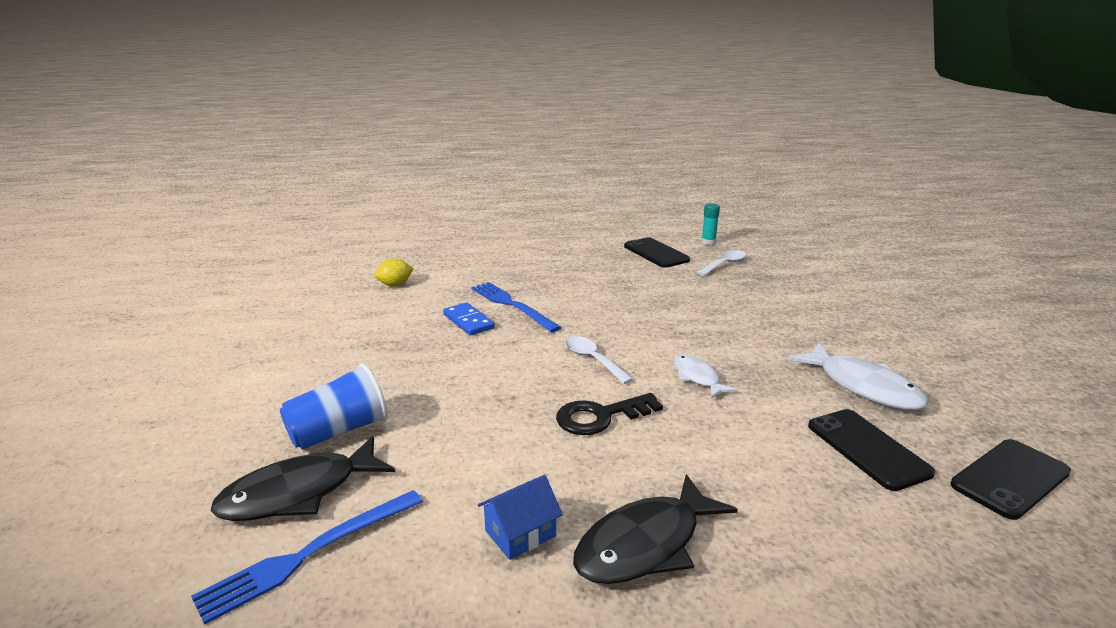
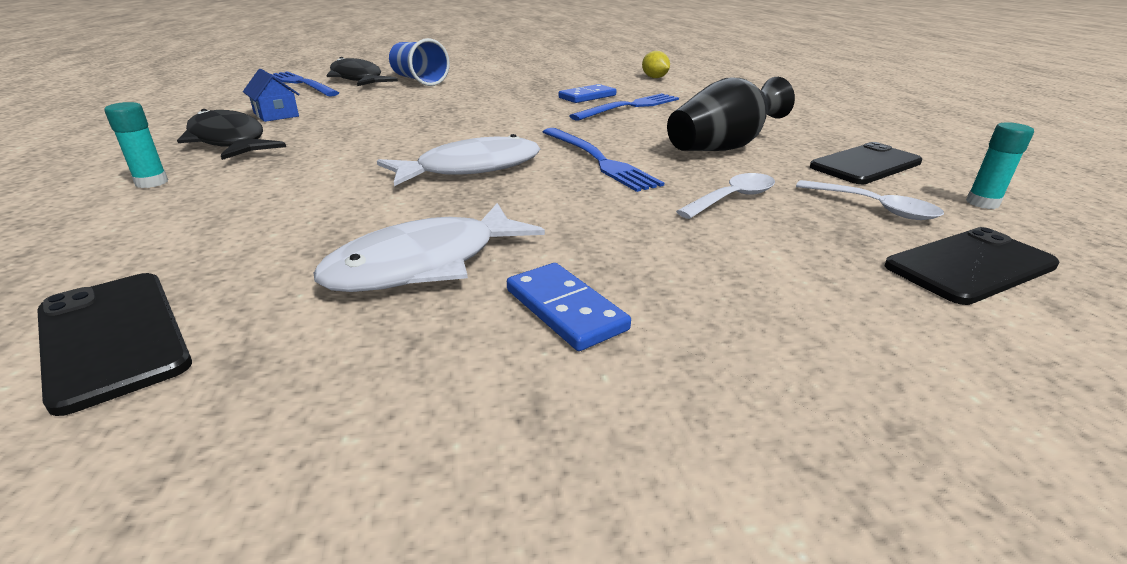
camera: 85 degrees right, 5 degrees up
(593, 360) = (514, 131): white spoon -> white spoon (732, 198)
(600, 417) = (407, 132): black key -> none
(628, 285) = (722, 147): none -> black vase
(665, 327) = (598, 160): none -> blue fork
(697, 377) = (471, 168): white fish -> white fish, size x1.69
(794, 560) = (151, 182): none -> turquoise glue stick
(867, 449) = (273, 240): black phone -> black phone (970, 266)
(882, 347) = (565, 310): none -> blue domino

